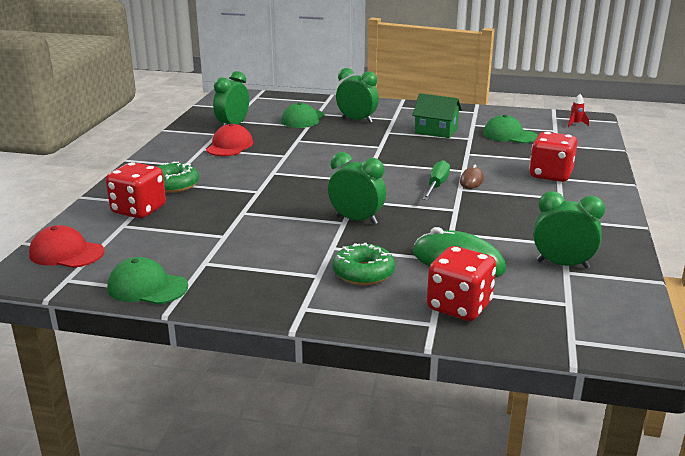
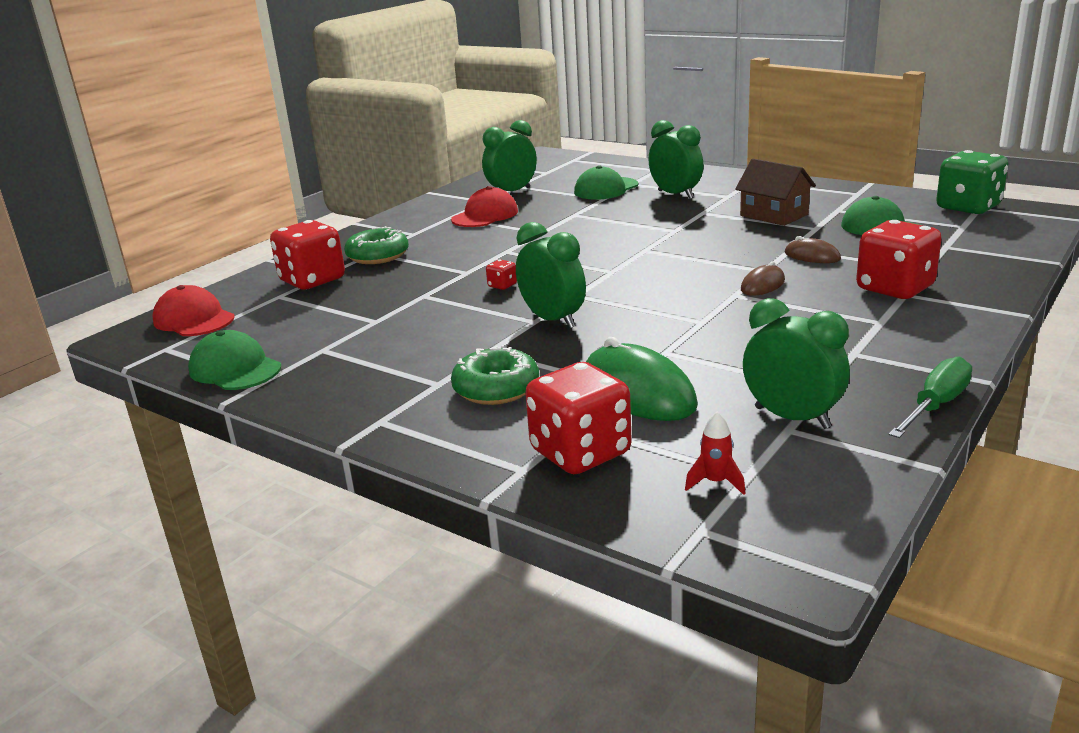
camera: 25 degrees right, 0 degrees up
(296, 199) = (502, 285): none -> red dice
(436, 131) = (774, 215): green house -> brown house
(436, 185) = (705, 287): green screwdriver -> green screwdriver (935, 405)
(484, 158) = (812, 256): none -> brown mouse
(548, 118) = (968, 207): none -> green dice
(575, 124) = (1006, 219): red rocket -> red rocket (715, 482)

